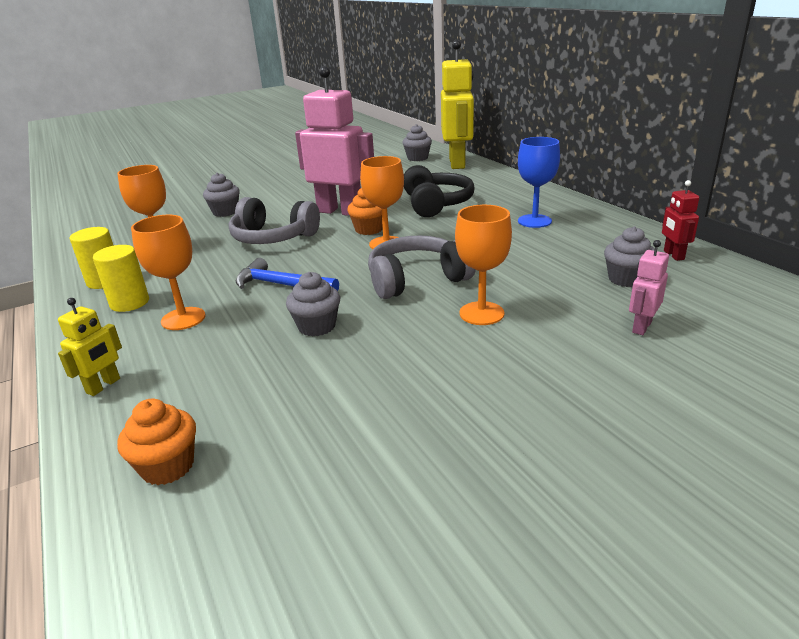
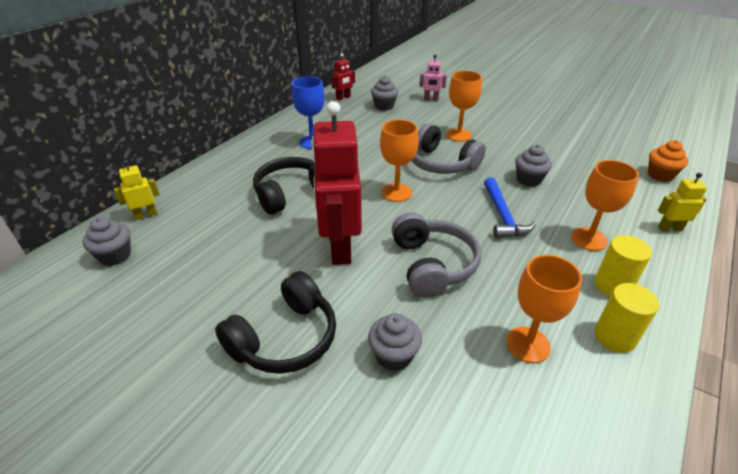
camera: 120 degrees left, 10 degrees up
(283, 190) = (285, 338): none -> black headphones
(340, 211) = (339, 247): pink robot -> red robot
(369, 229) = (374, 212): orange cupcake -> none
(457, 163) = (146, 215): yellow robot -> yellow robot, size x0.45

